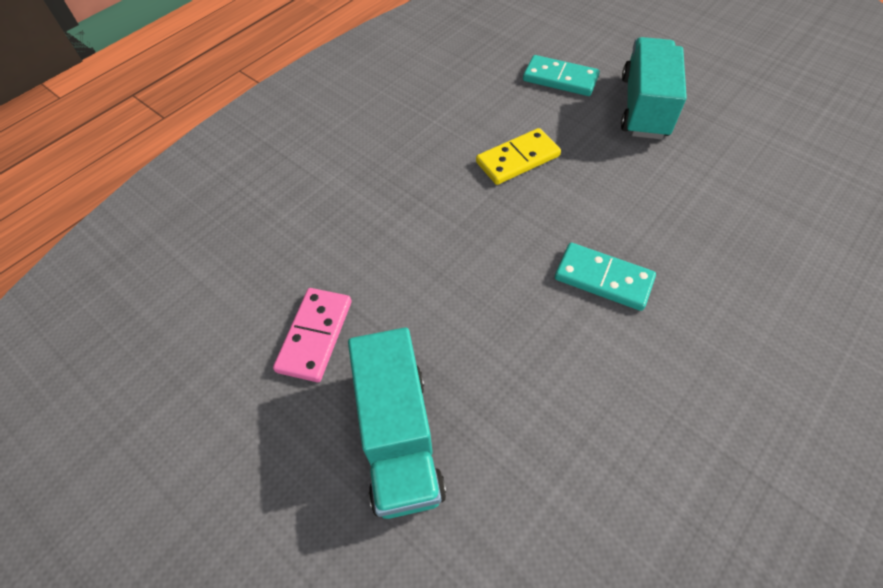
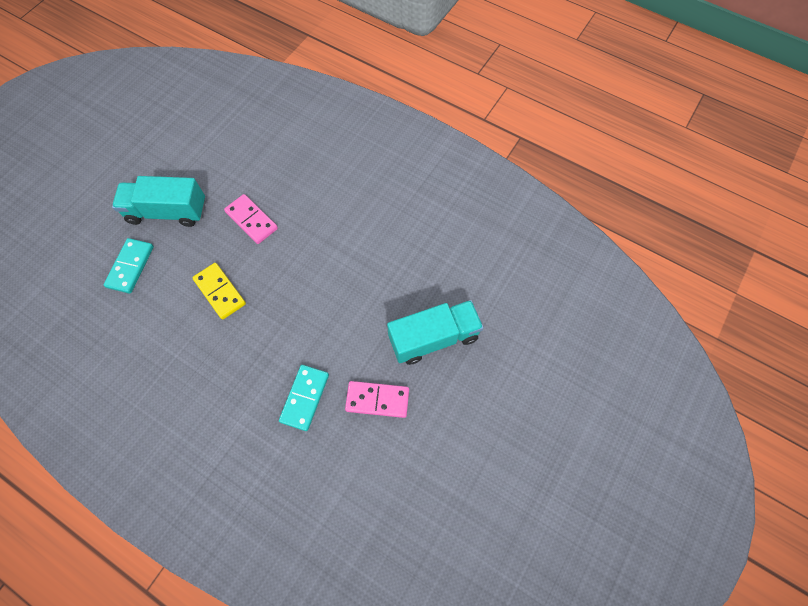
camera: 100 degrees left, 10 degrees up
(603, 278) = (320, 239): turquoise domino -> turquoise domino (304, 398)
(635, 193) = (251, 220): none -> pink domino

